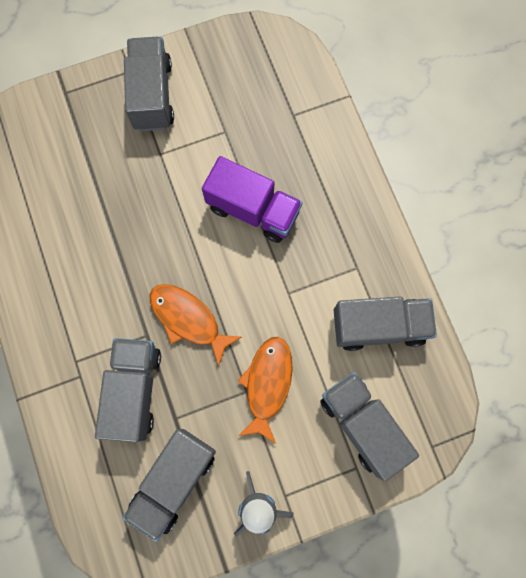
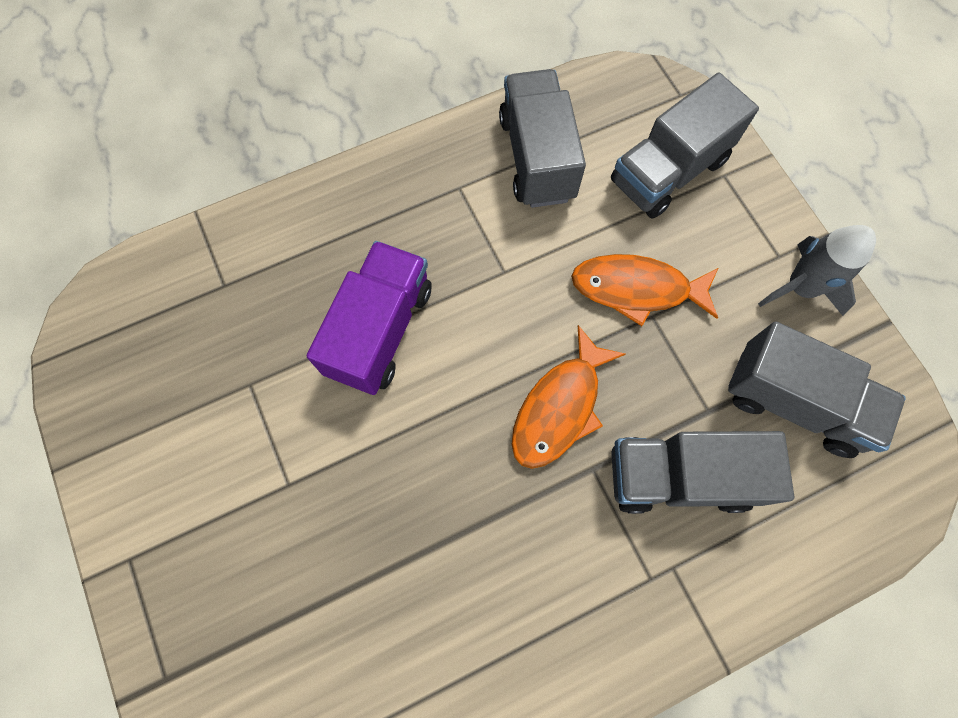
camera: 95 degrees left, 5 degrees down
(152, 95) = (179, 512): grey truck -> none

